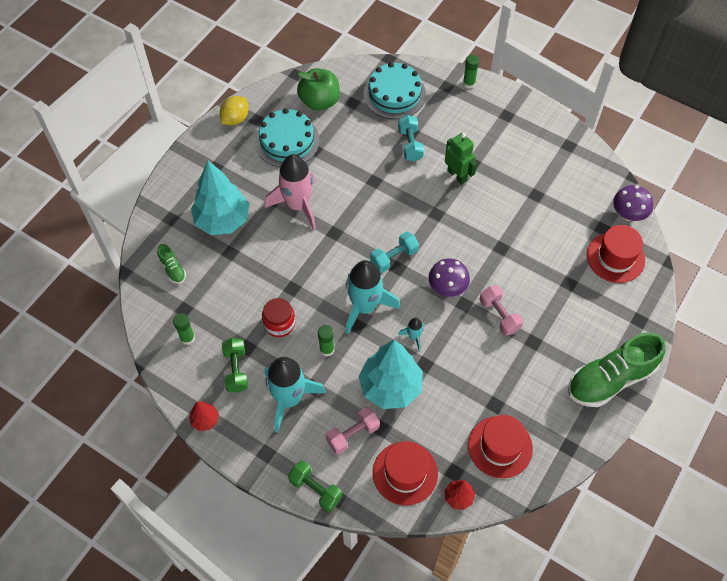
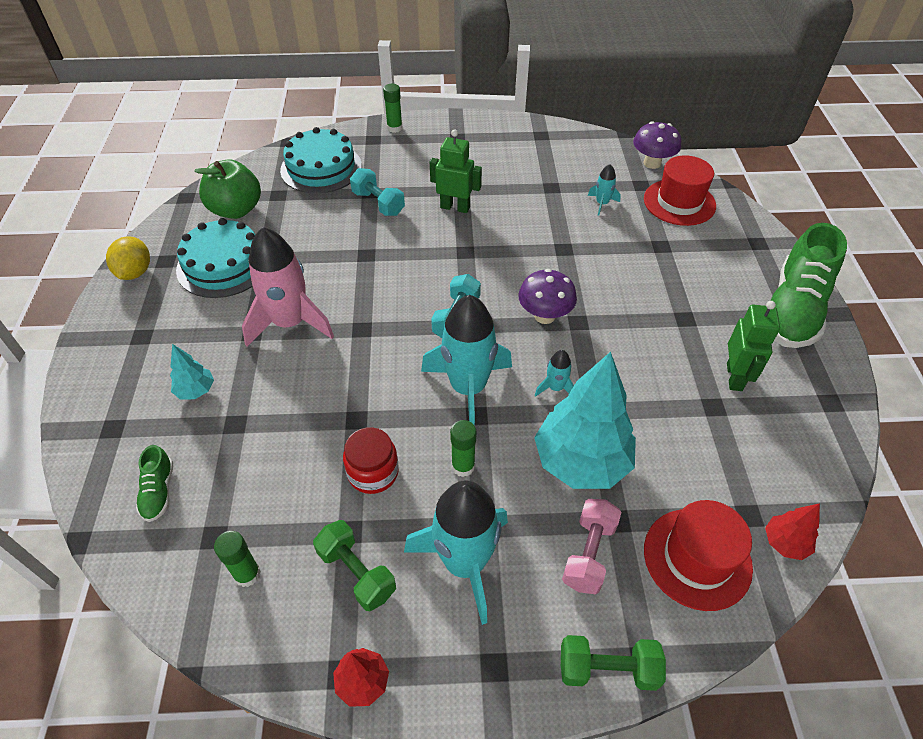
camera: 35 degrees left, 10 degrees down
(172, 269) = (159, 492): green shoe -> green shoe turned 60 degrees clockwise
(222, 220) = (196, 391): turquoise tree -> turquoise tree, size x0.46
(499, 315) = (625, 312): pink dumbbell -> none
(500, 447) = (766, 449): red hat -> none
(526, 396) = (735, 377): none -> green robot
(559, 228) = (602, 204): none -> turquoise rocket

